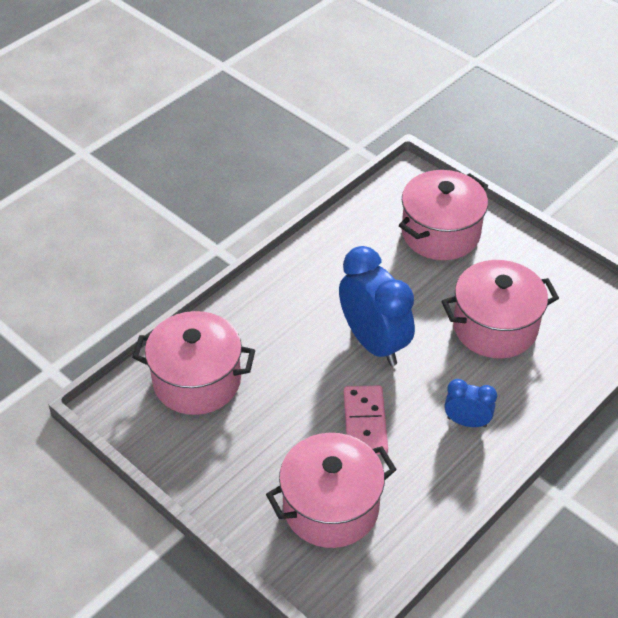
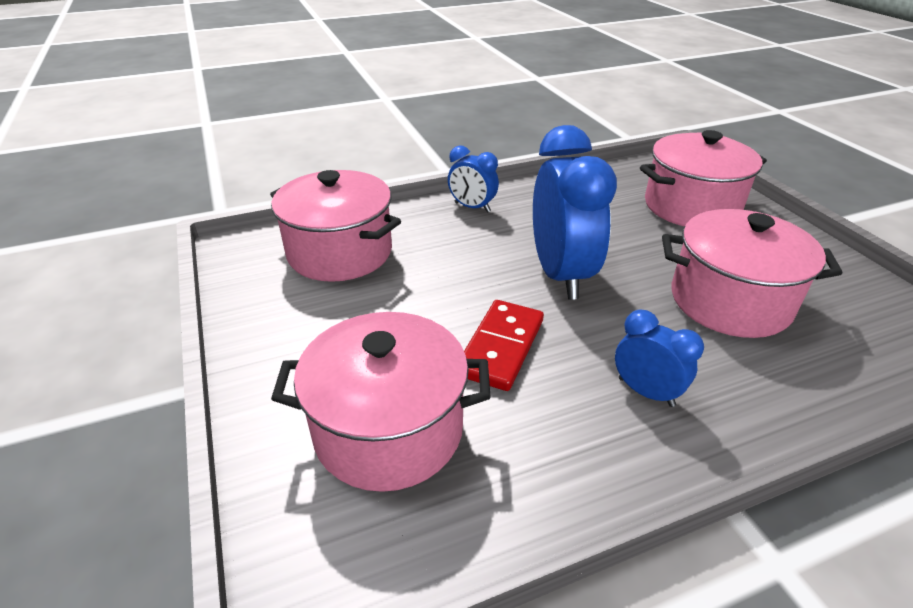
camera: 25 degrees right, 10 degrees down
(270, 293) = (472, 207): none -> blue clock
(365, 422) = (501, 347): pink domino -> red domino

